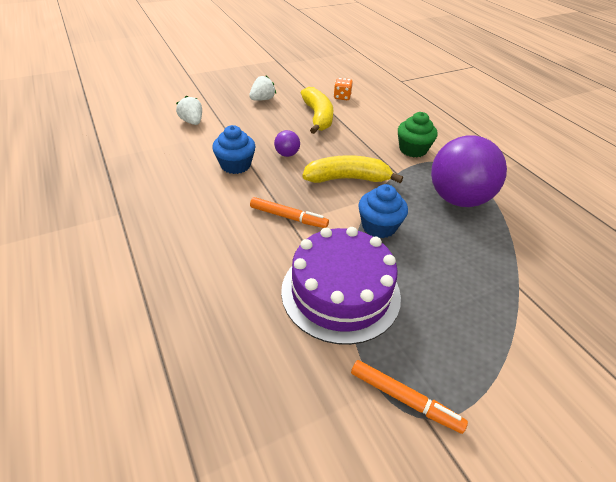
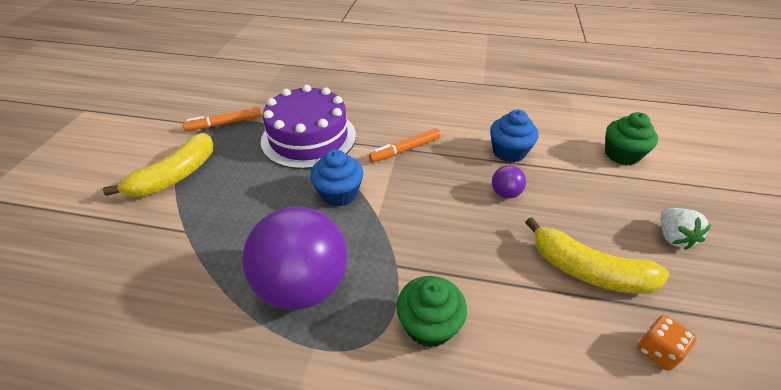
camera: 130 degrees right, 0 degrees up
(192, 122) = (622, 154): white strawberry -> green cupcake
(347, 178) = (423, 215): yellow banana -> yellow banana (175, 176)

